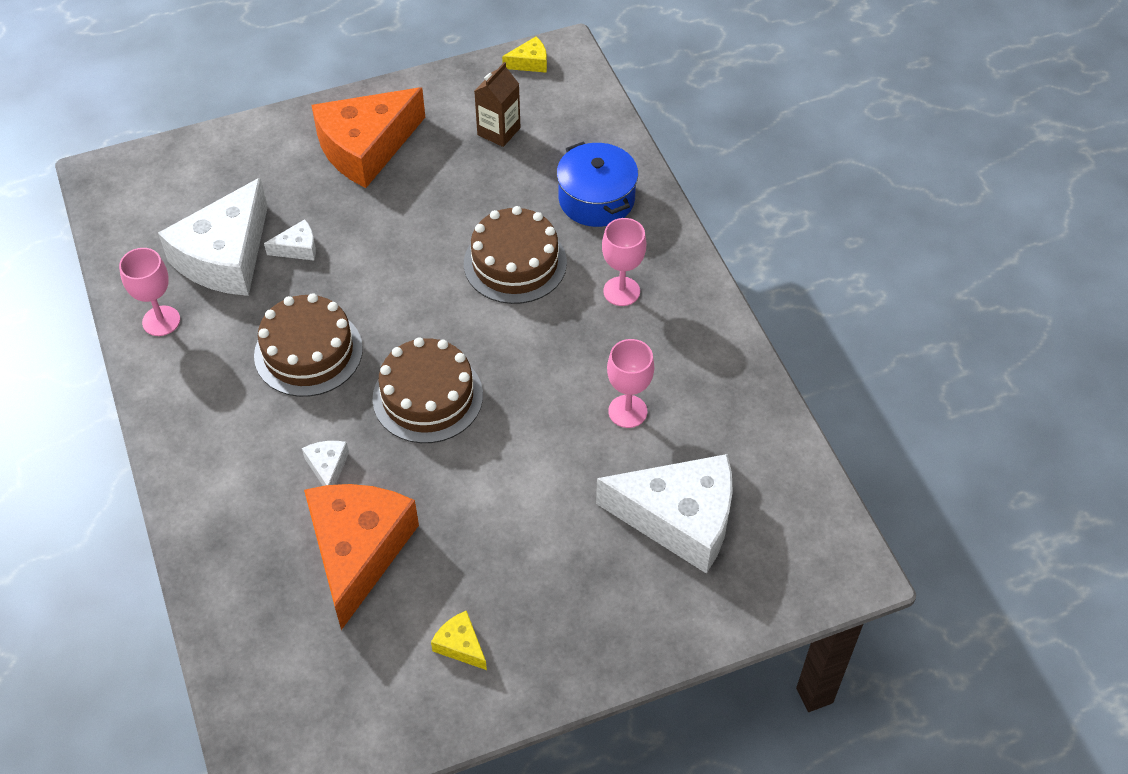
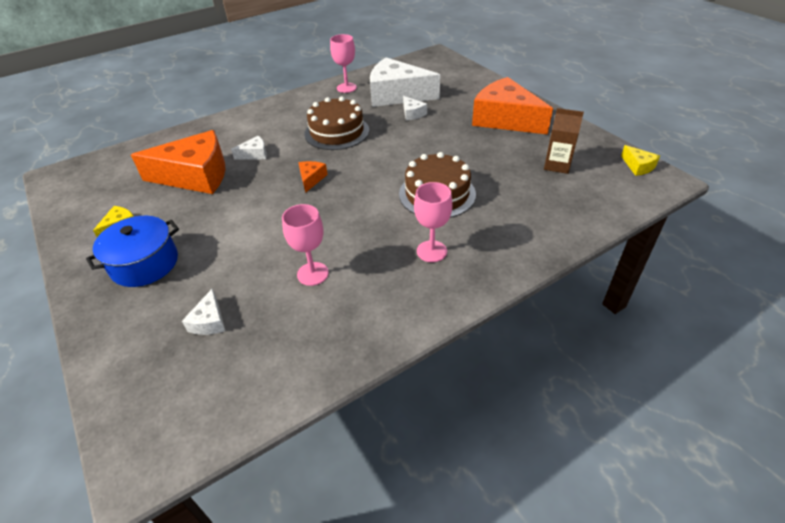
camera: 80 degrees right, 10 degrees down
(427, 397) = (311, 179): brown cake -> orange cheese
(596, 199) = (520, 222): blue pot -> blue pot (145, 263)
(679, 519) = (209, 321): white cheese -> white cheese, size x0.42

